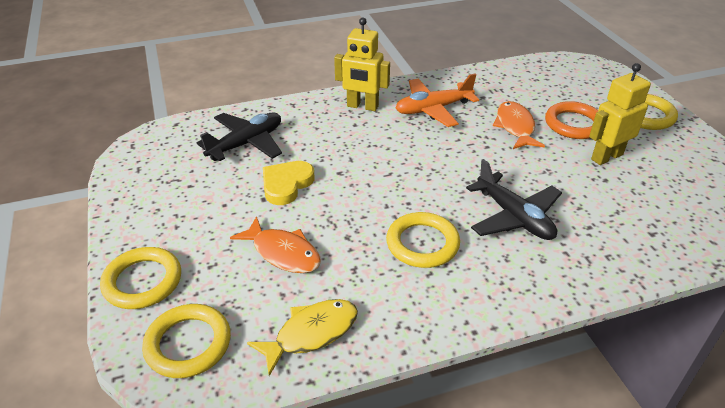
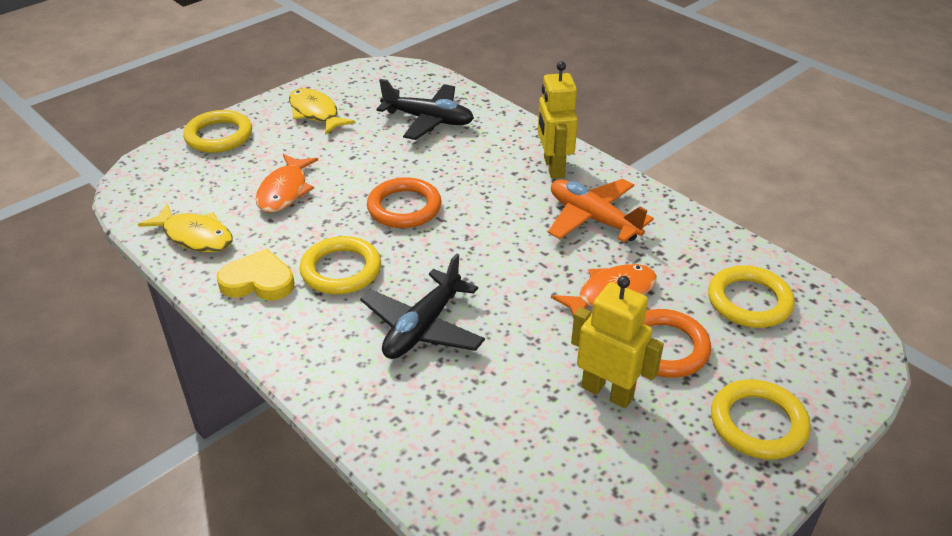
camera: 65 degrees right, 0 degrees up
(169, 204) = (315, 113): none -> yellow fish
(188, 344) = (163, 180): yellow ring -> yellow ring (749, 301)
(286, 185) = (380, 162): yellow heart -> yellow heart (258, 281)
(360, 188) = (404, 207): none -> orange ring

